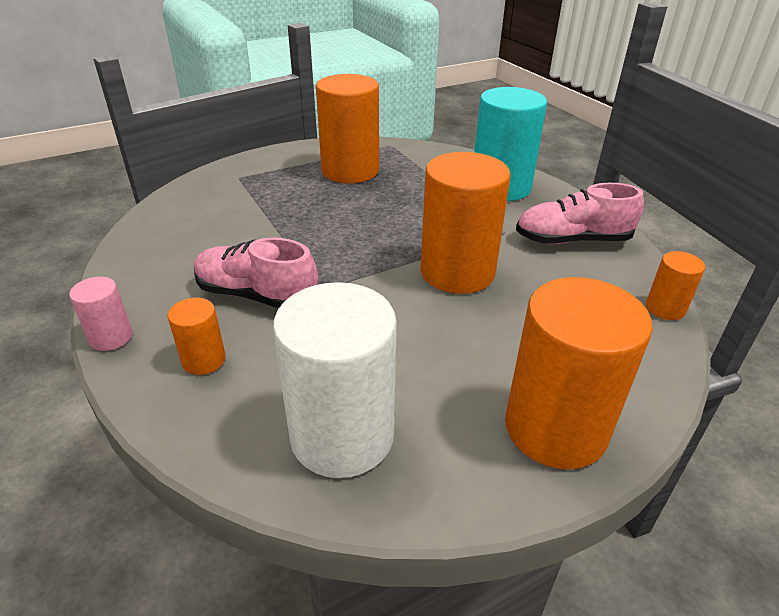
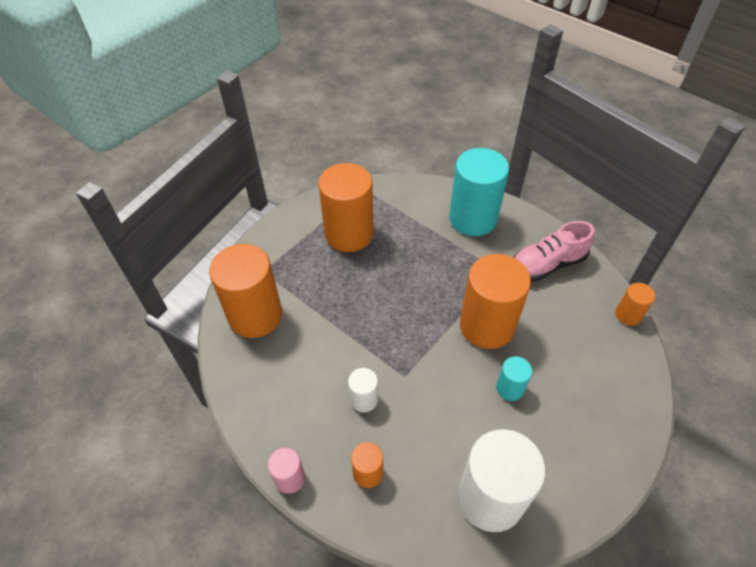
camera: 20 degrees left, 15 degrees up
(256, 295) = (364, 399): pink shoe -> white cylinder
(448, 334) = (510, 388): none -> turquoise cylinder
(555, 428) = (604, 442): orange cylinder -> orange cylinder (255, 315)

